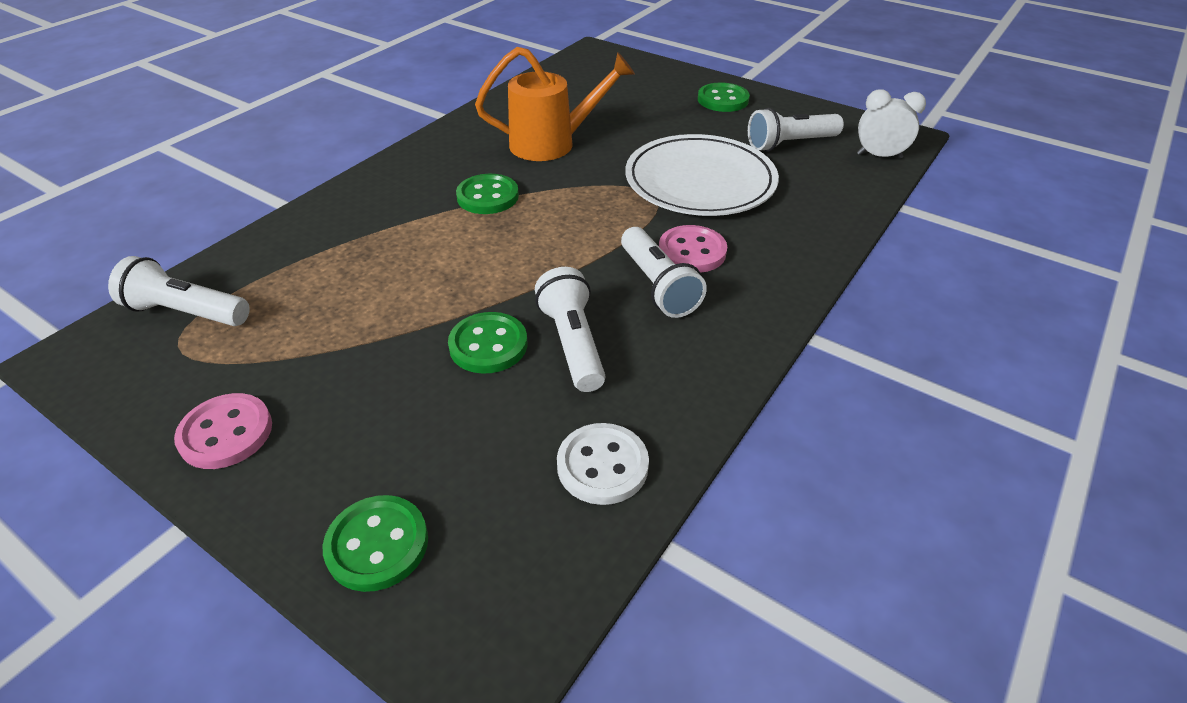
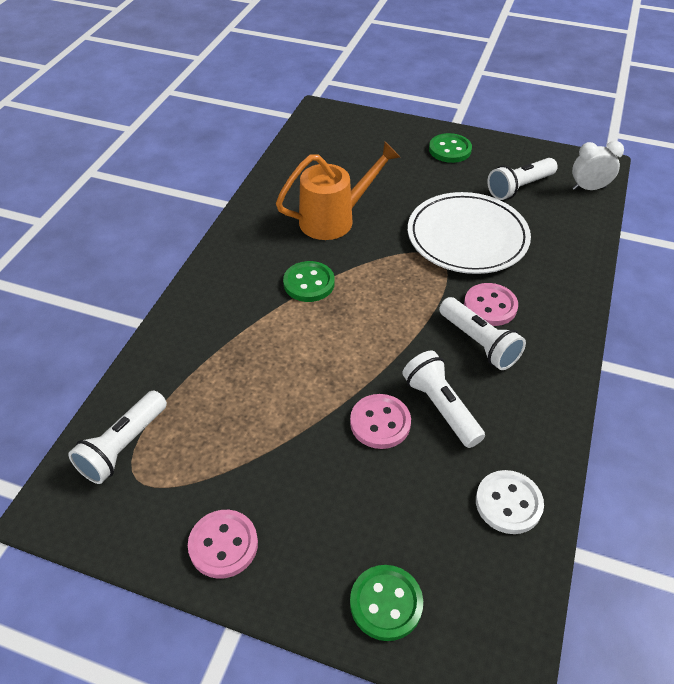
camera: 15 degrees left, 5 degrees up
(186, 312) = (123, 446): white flashlight -> white flashlight turned 60 degrees counterclockwise
(488, 345) = (380, 423): green button -> pink button

